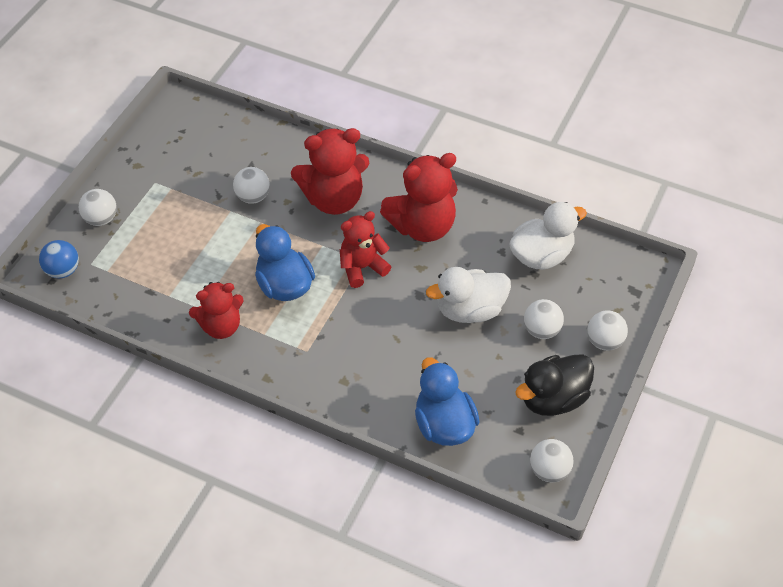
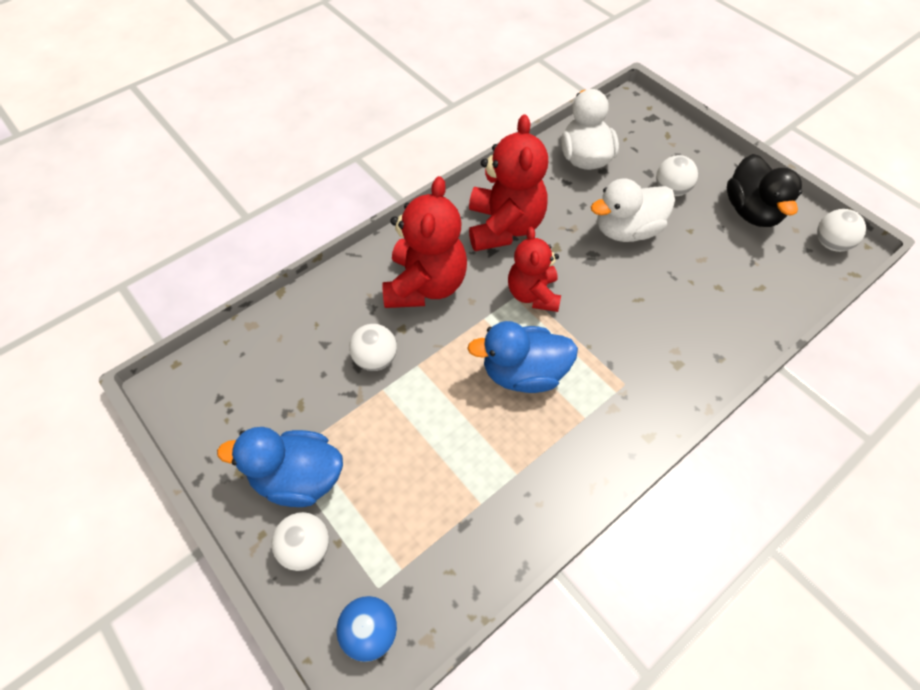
camera: 65 degrees left, 5 degrees up
(221, 326) = (555, 459): red teddy bear -> none
(444, 424) = (759, 300): blue duck -> blue duck (298, 478)
(470, 310) = (627, 230): white duck -> white duck turned 60 degrees clockwise
(604, 341) = (699, 155): white ball -> none

